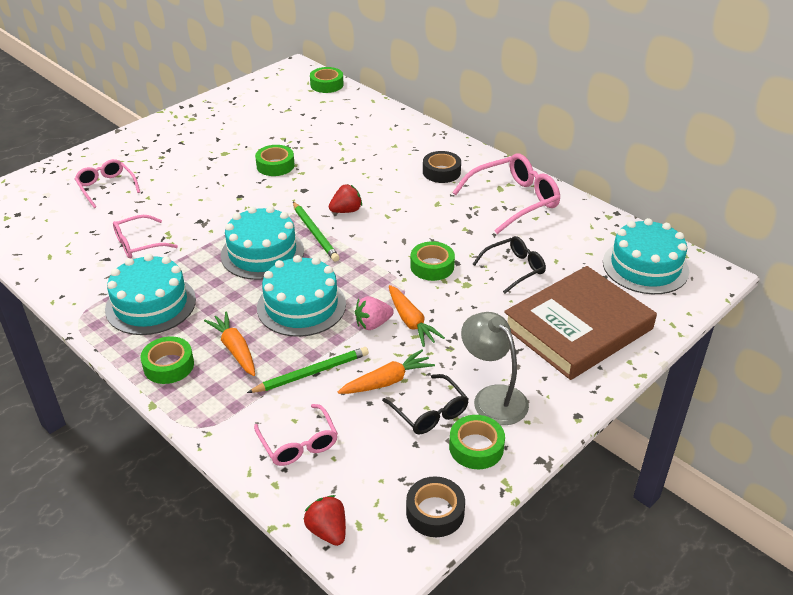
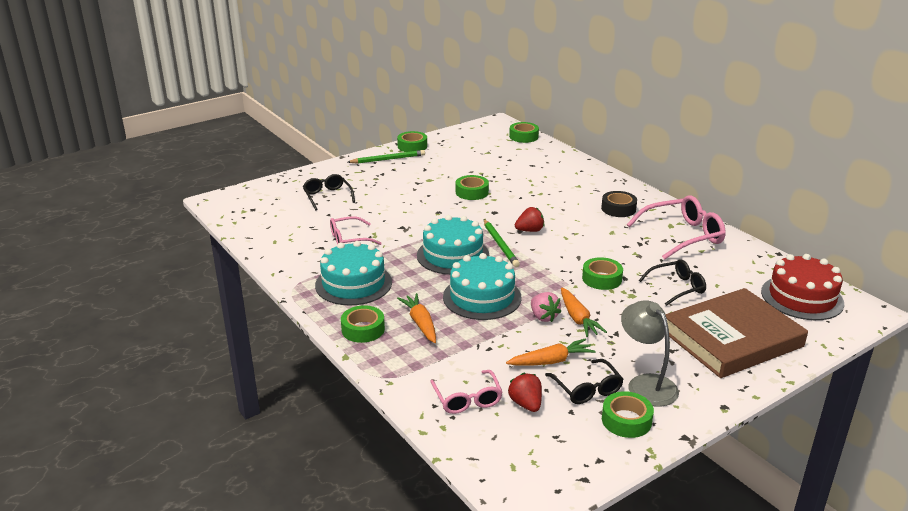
camera: 10 degrees right, 10 degrees down
(106, 187) = (327, 196): pink glasses -> black glasses
(200, 109) = (412, 146): none -> green tape
(311, 373) = (484, 347): green pencil -> green pencil (388, 159)
(327, 531) = (485, 467): red strawberry -> red strawberry (526, 404)
(373, 324) = (543, 317): pink strawberry -> pink strawberry turned 105 degrees counterclockwise
(435, 512) = (583, 465): black tape -> none
(645, 266) = (802, 297): turquoise cake -> red cake

